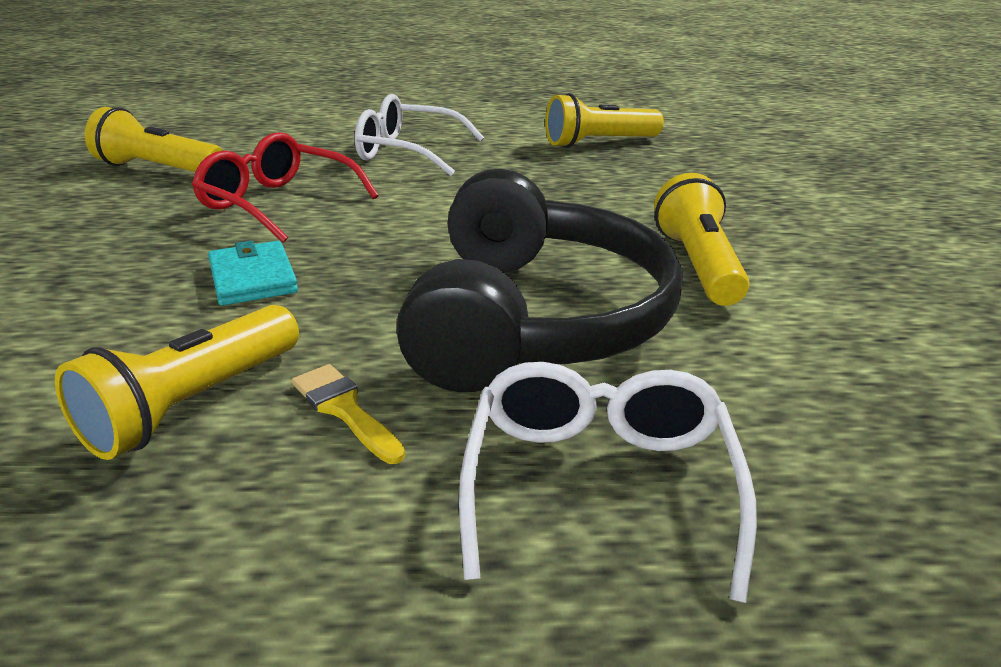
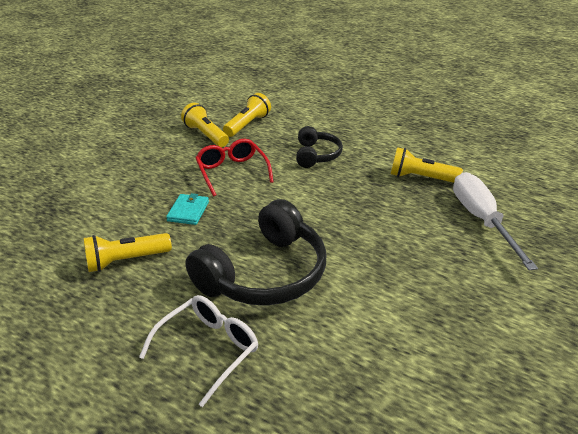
camera: 35 degrees right, 5 degrees up
(345, 410) = (164, 283): yellow brush -> none
(407, 152) = (316, 155): white glasses -> black headphones
(697, 265) = (366, 275): yellow flashlight -> yellow flashlight (247, 125)
(740, 164) = (481, 220): none -> white screwdriver

